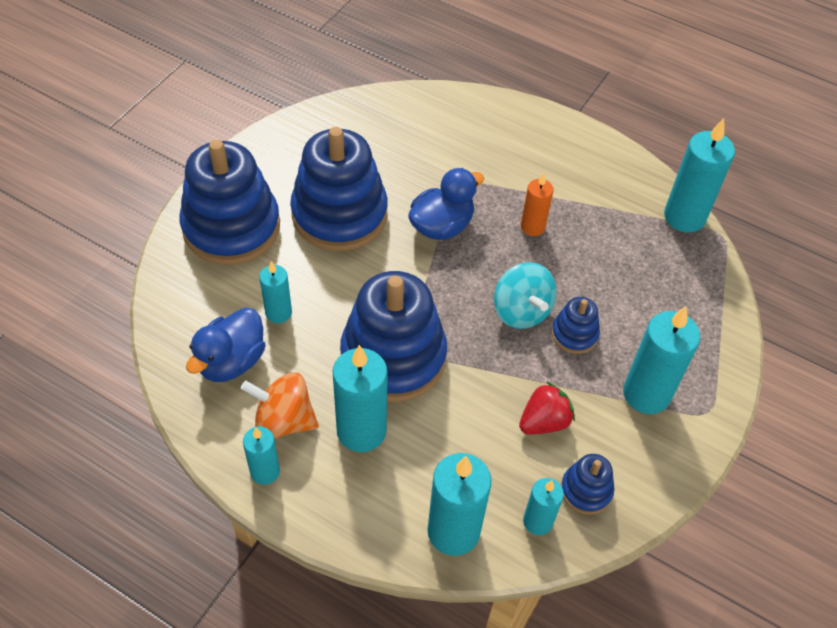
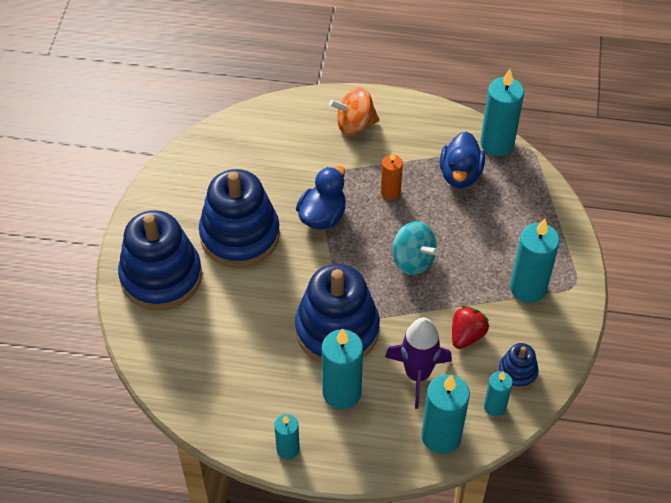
camera: 20 degrees left, 0 degrees up
(231, 361) = (219, 379): blue duck -> blue duck (460, 174)
(278, 312) = (234, 329): turquoise candle -> none
(283, 420) = (281, 407): orange spinning top -> orange spinning top (354, 125)
(461, 445) = (417, 374): none -> purple rocket
(574, 334) = (458, 263): blue stacking toy -> none

